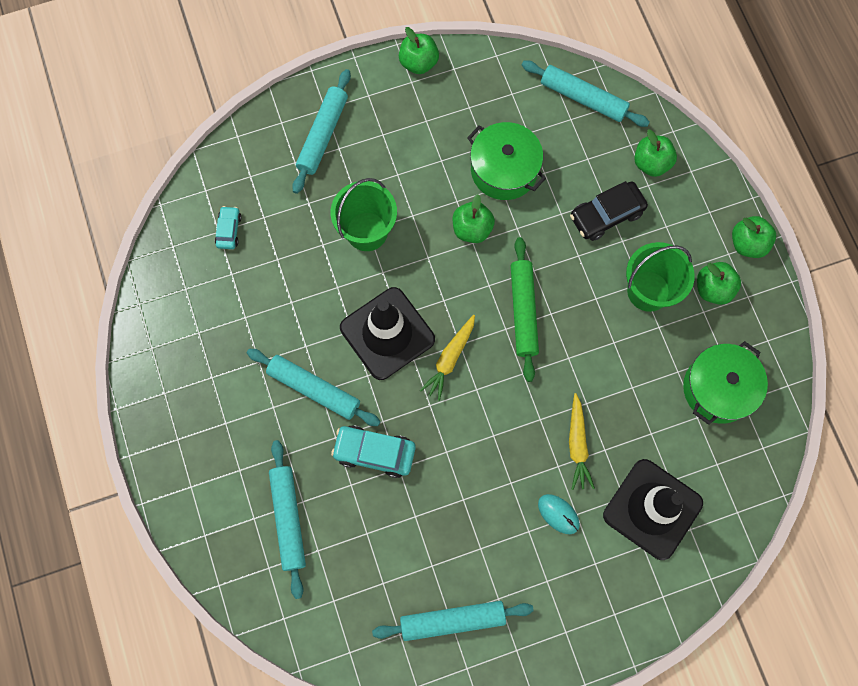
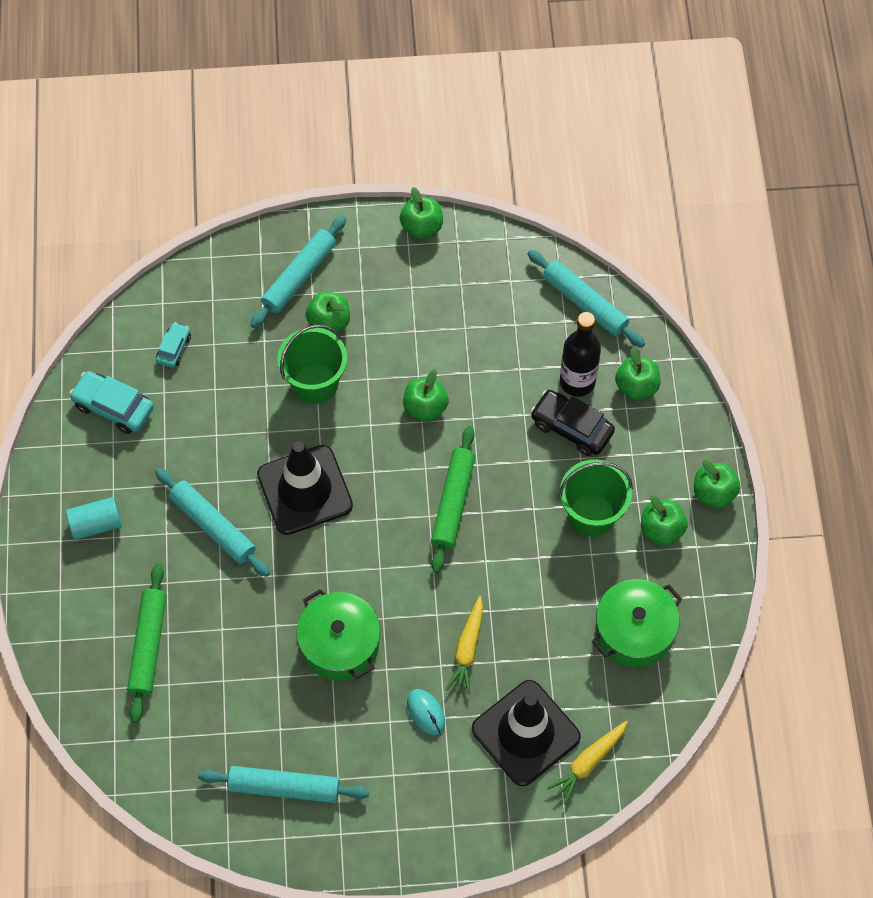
camera: 15 degrees right, 10 degrees down
(206, 415) = (96, 524): none -> turquoise cylinder
(288, 518) = (148, 645): turquoise rolling pin -> green rolling pin
(362, 171) = (329, 322): none -> green apple
(374, 452) = (255, 604): turquoise car -> turquoise car (113, 407)
(450, 359) = (361, 531): yellow carrot -> yellow carrot (588, 763)
(504, 170) = (478, 356): green pot -> green pot (340, 644)
(598, 171) = (577, 381): none -> black bottle
(606, 215) = (571, 428): black car -> black car turned 45 degrees clockwise

